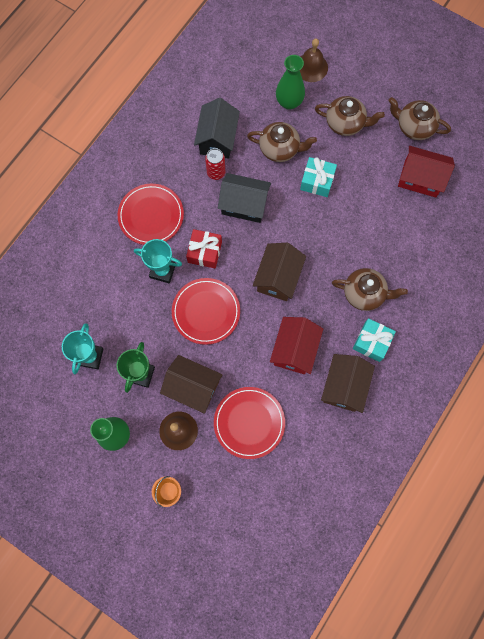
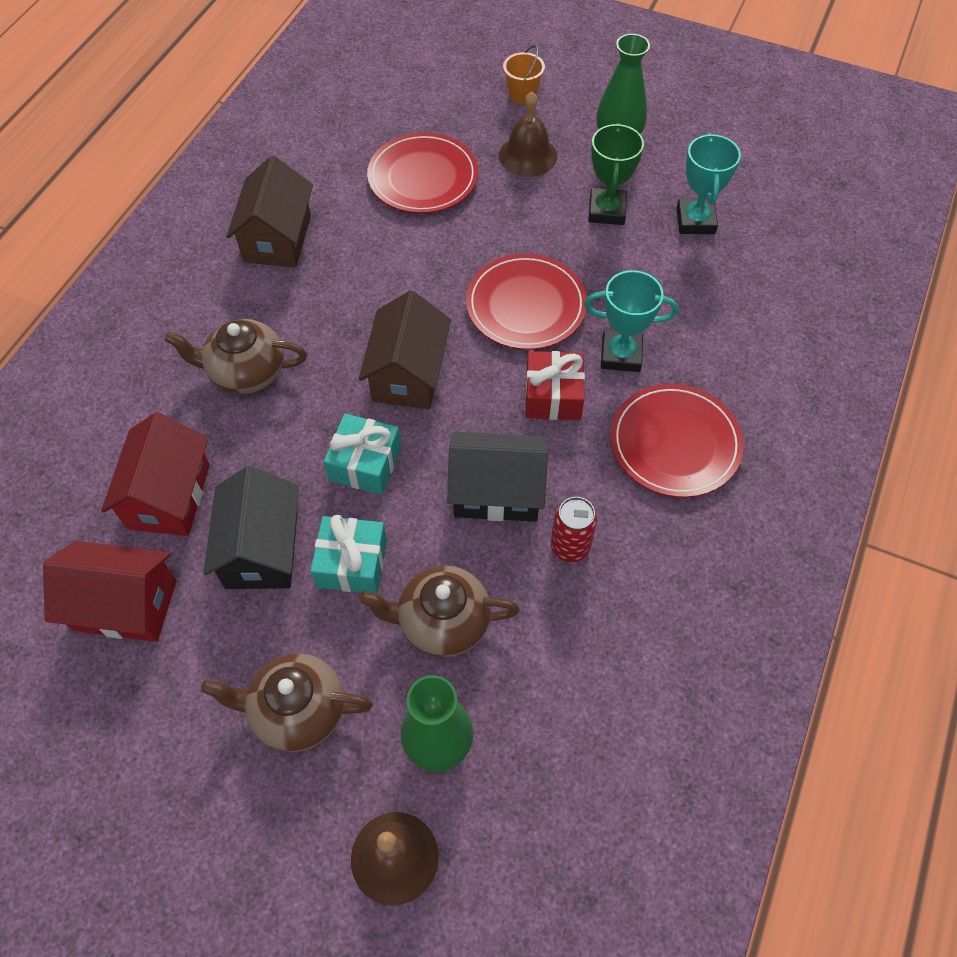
camera: 170 degrees right, 15 degrees down
(193, 387) = (520, 206): brown house -> none
(217, 139) = (586, 622): black house -> black house (262, 549)
(294, 350) = (364, 274): red house -> red house (169, 496)
(372, 342) = (232, 302): turquoise gift -> turquoise gift (365, 463)
(414, 127) = (130, 730): brown teapot -> none

